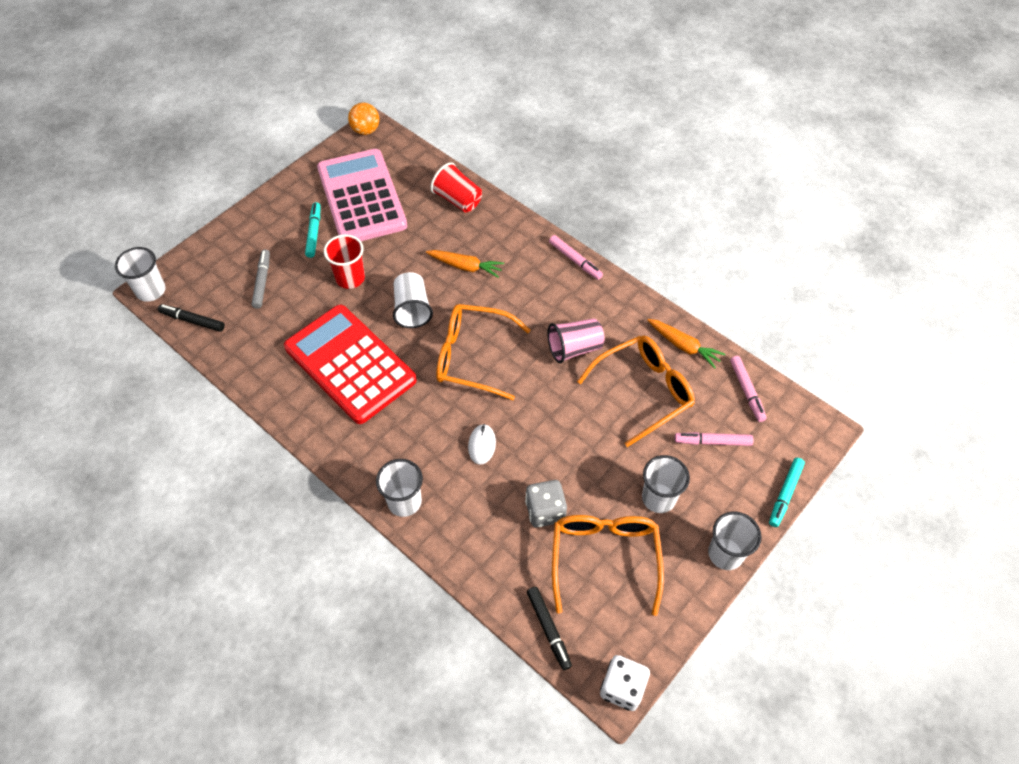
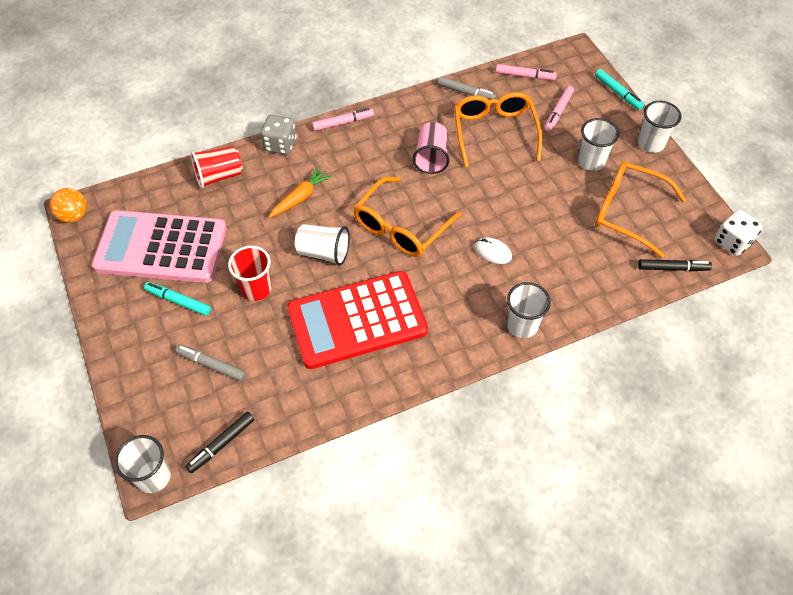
camera: 65 degrees left, 0 degrees up
(545, 511) = (572, 233): grey dice -> grey dice (280, 144)
(683, 346) = (466, 93): orange carrot -> grey marker

